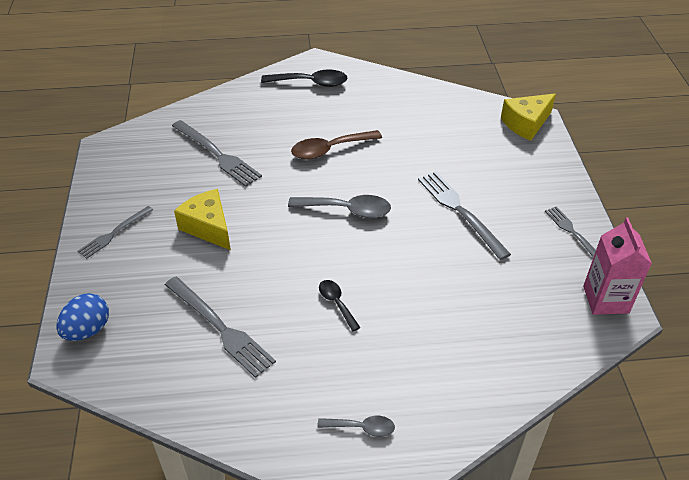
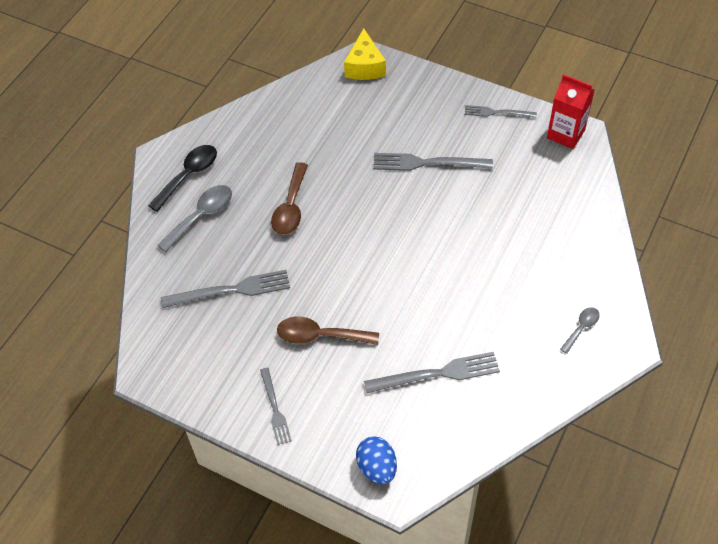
camera: 55 degrees left, 10 degrees up
(208, 227) = (320, 336): yellow cheese -> brown spoon
(337, 303) = (464, 288): black spoon -> none
(347, 210) = (372, 232): grey spoon -> grey spoon (201, 216)
(605, 299) = (565, 134): pink carton -> red carton

